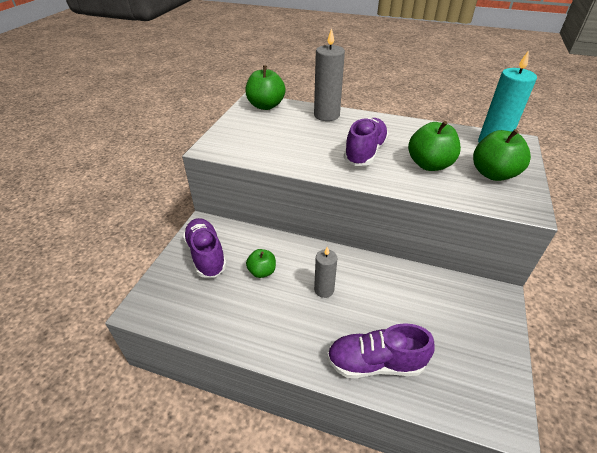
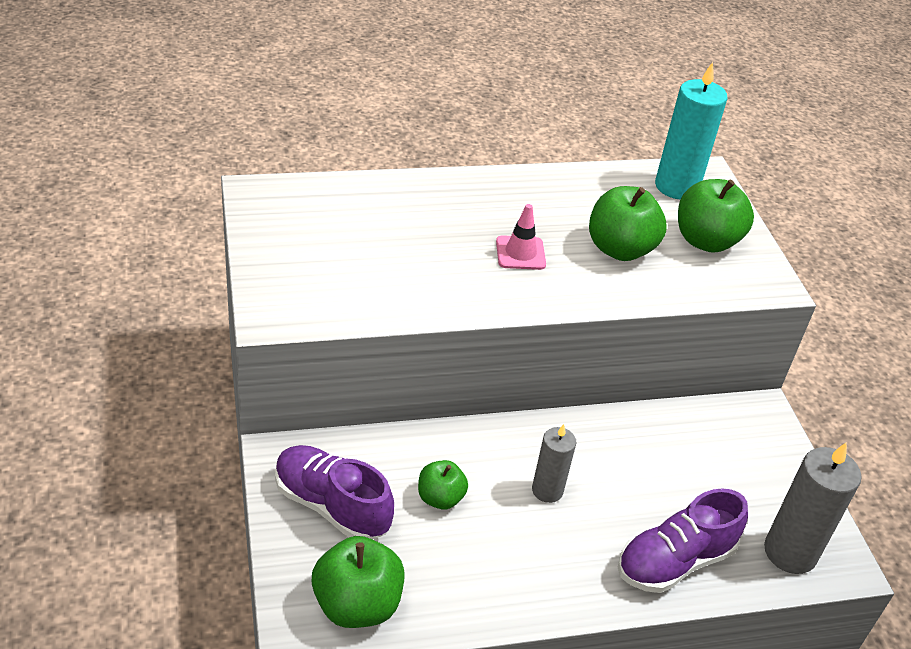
camera: 35 degrees left, 0 degrees up
(266, 106) = (289, 198): green apple -> green apple (357, 605)
(326, 115) = (409, 193): grey candle -> grey candle (790, 552)
(365, 153) = (520, 253): purple shoe -> pink traffic cone

